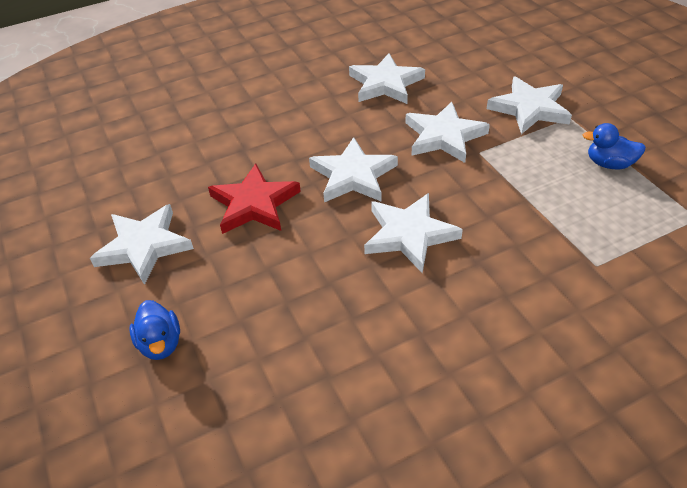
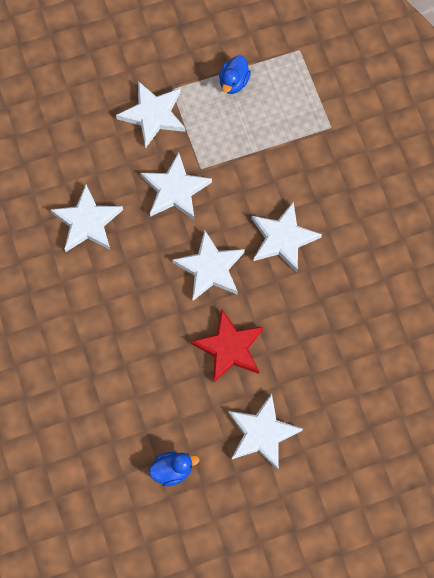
camera: 85 degrees left, 25 degrees up
(160, 343) = (357, 415): blue duck -> blue duck (172, 470)

